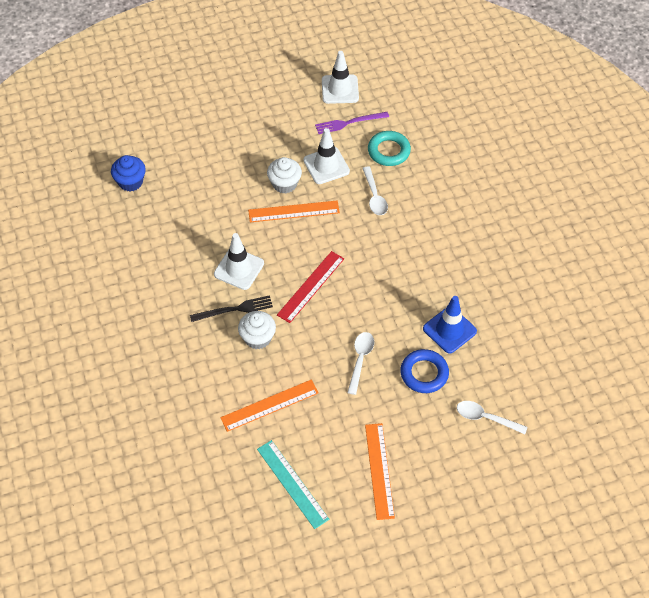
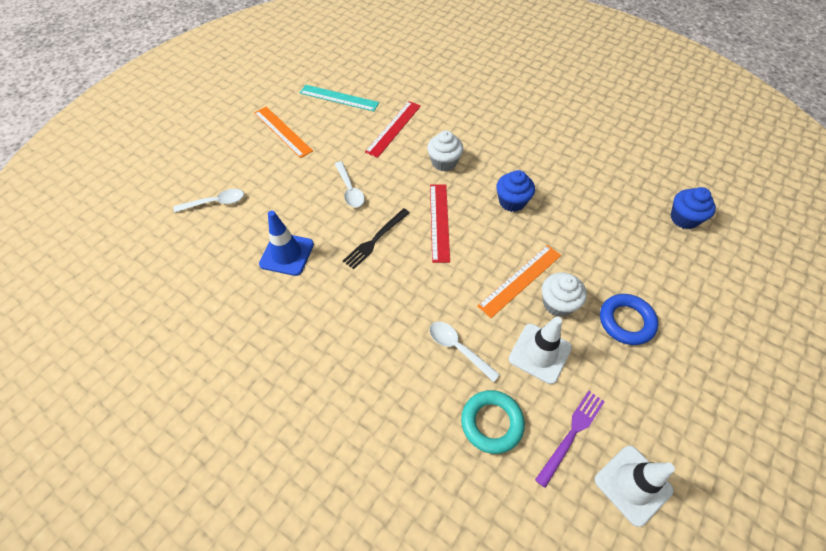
camera: 145 degrees right, 0 degrees up
(234, 309) = (482, 171): black fork -> black fork (375, 240)
(239, 269) = (512, 202): white traffic cone -> blue cupcake
(269, 405) = (394, 128): orange ruler -> red ruler
(424, 373) = (288, 207): blue ring -> blue ring (626, 321)

